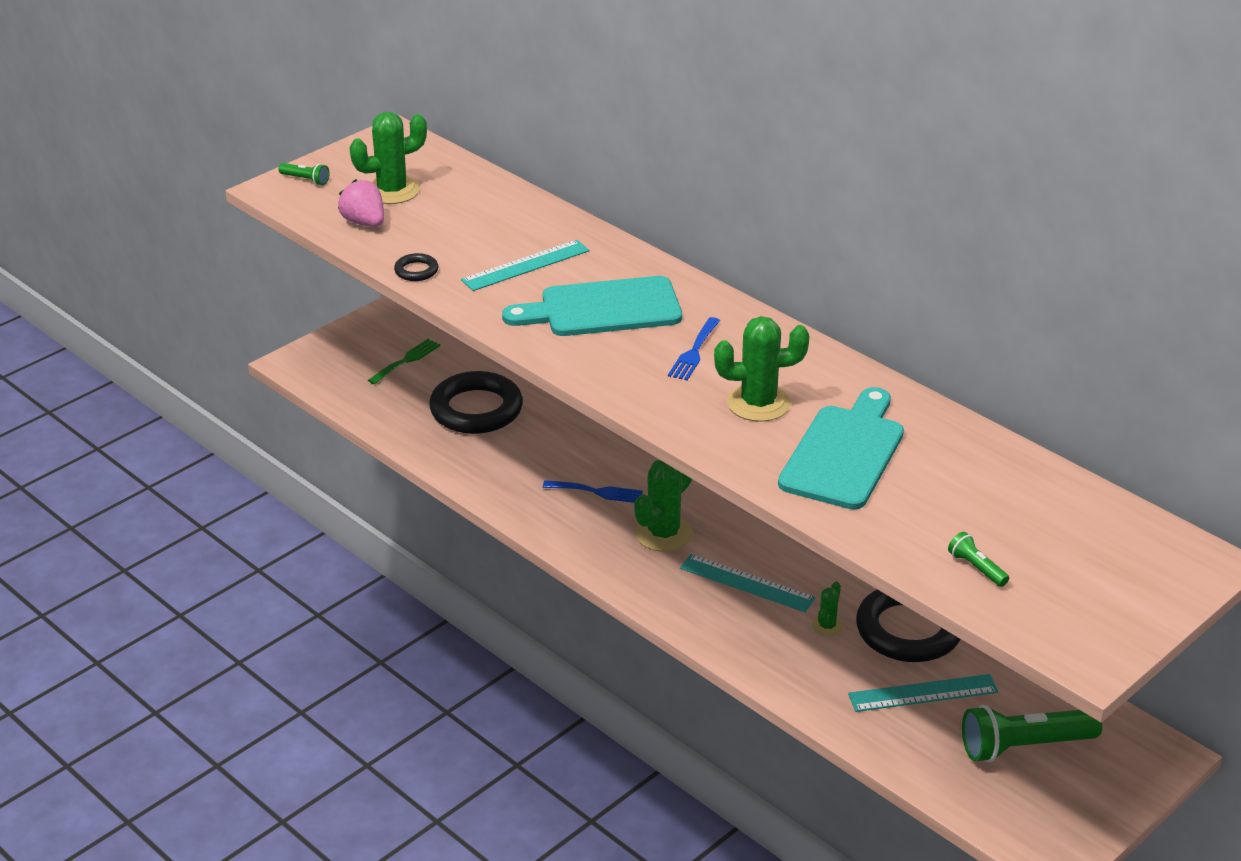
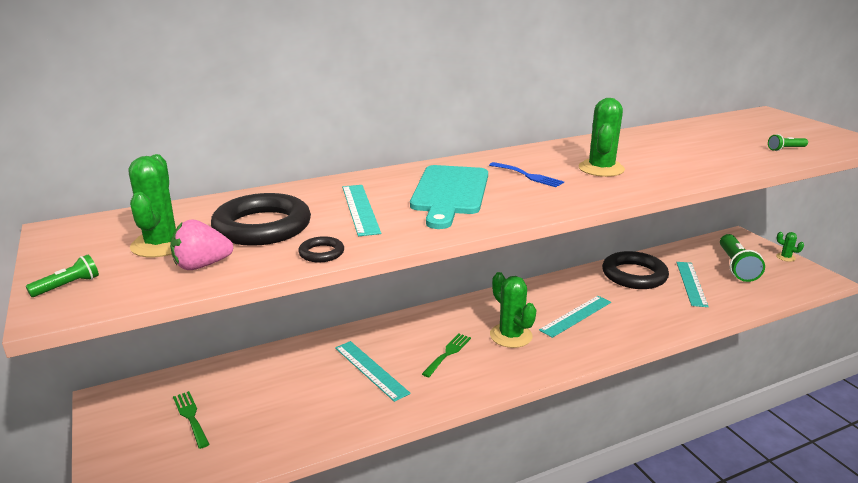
camera: 70 degrees left, 10 degrees down
(476, 409) = (299, 390): black ring -> black ring (262, 227)
(535, 445) = (371, 370): none -> turquoise ruler
(597, 492) = (448, 353): blue fork -> green fork
(827, 626) = (626, 298): green cactus -> green cactus (785, 257)
(844, 453) = (664, 158): turquoise cutting board -> none

